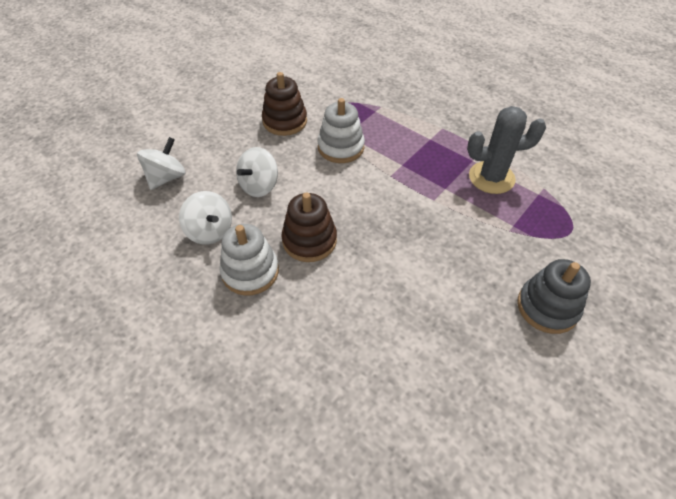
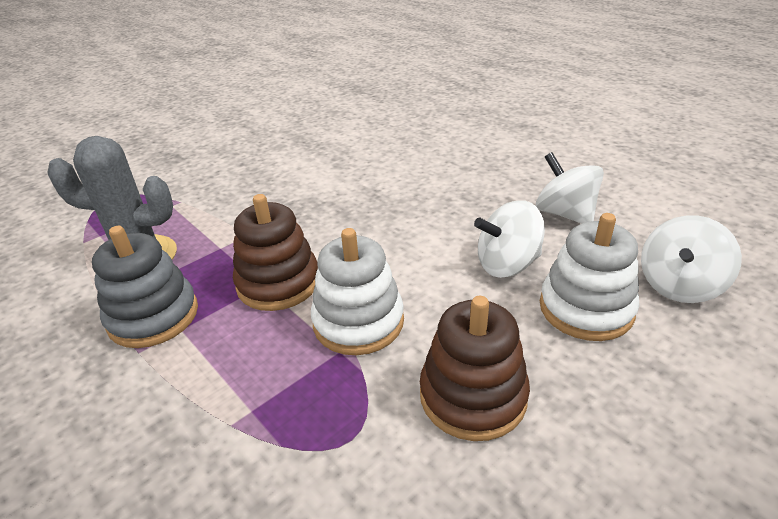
camera: 170 degrees left, 15 degrees down
(250, 271) = (500, 178): white stacking toy -> white stacking toy (586, 308)
(259, 186) = (507, 264): white spinning top -> white spinning top turned 150 degrees counterclockwise
(309, 240) = (430, 201): brown stacking toy -> brown stacking toy (278, 283)
(547, 307) = (206, 150): grey stacking toy -> grey stacking toy (153, 316)

